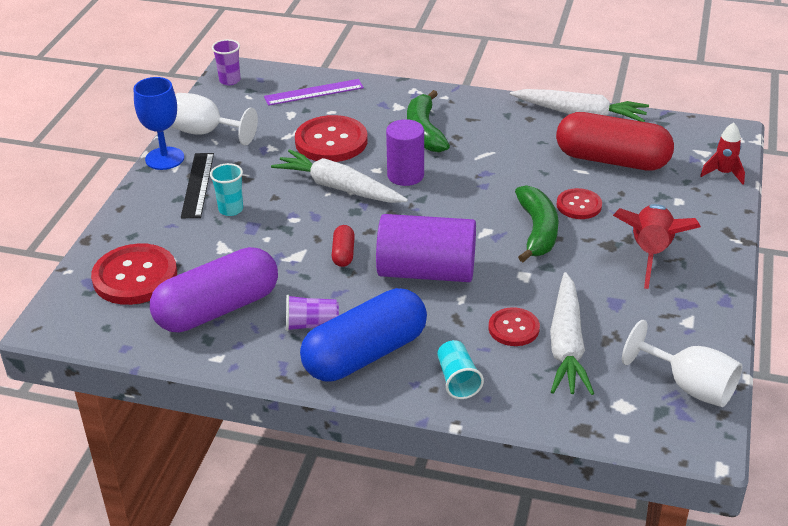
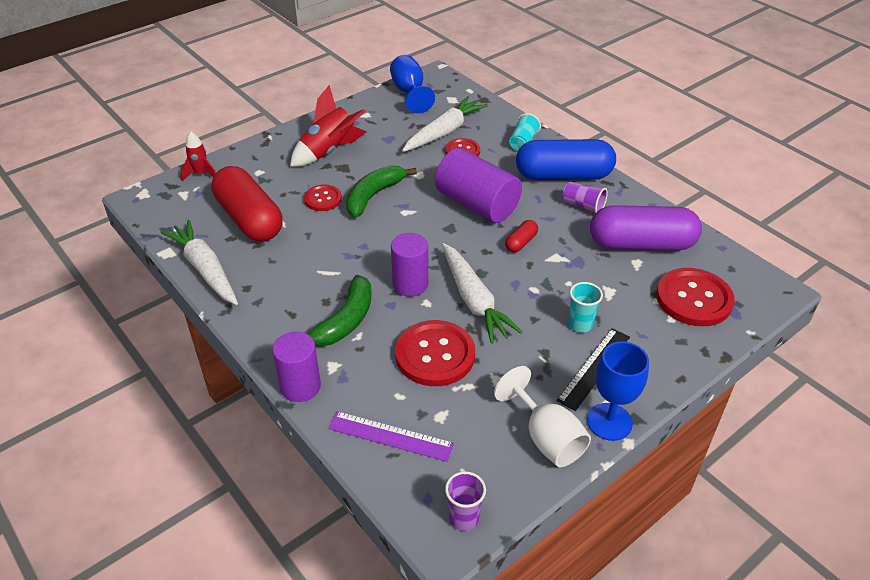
camera: 145 degrees left, 5 degrees up
(404, 88) = (300, 386): none -> purple cylinder
(690, 386) = (409, 92): white goblet -> blue goblet

